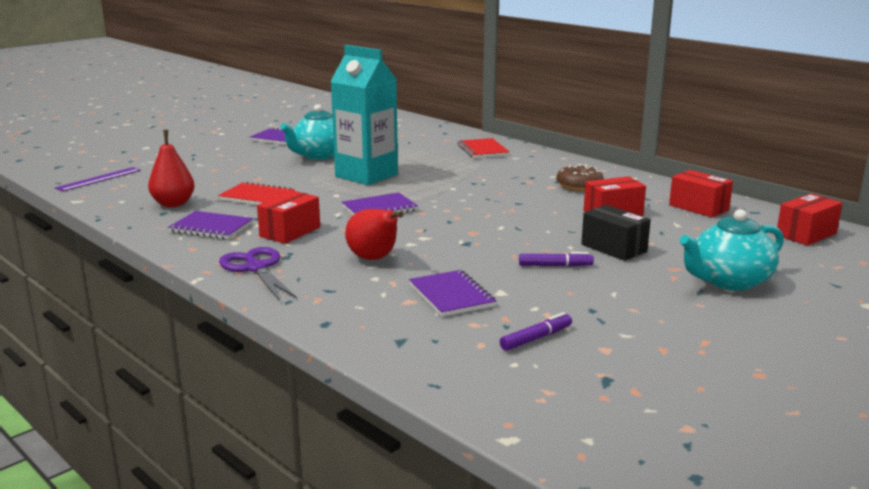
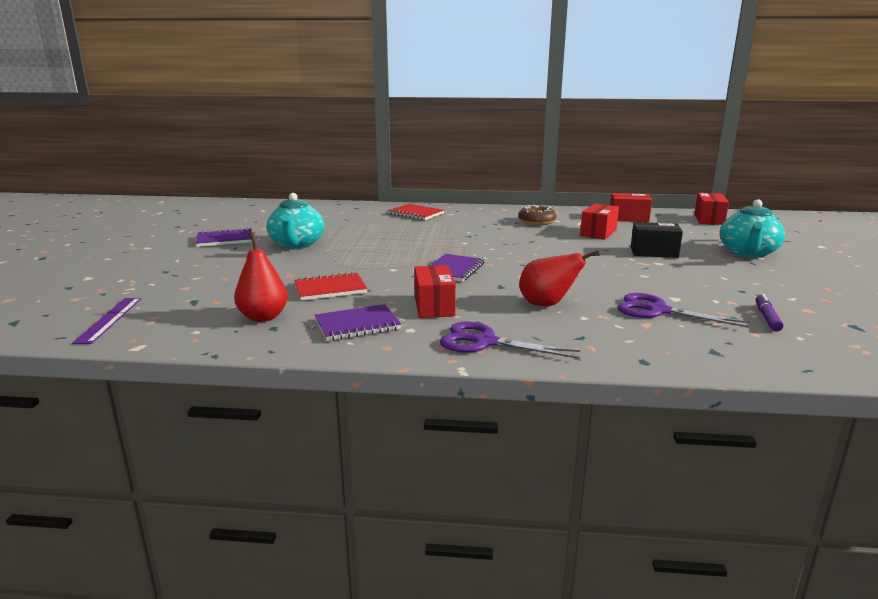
camera: 40 degrees left, 0 degrees up
(366, 175) = (379, 249): turquoise carton -> none
(451, 295) = (658, 311): purple notebook -> purple scissors
(555, 266) = (656, 272): purple marker -> none

